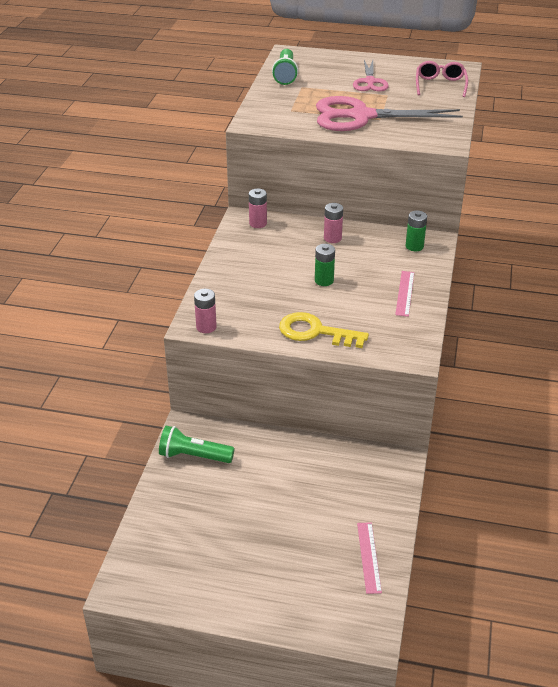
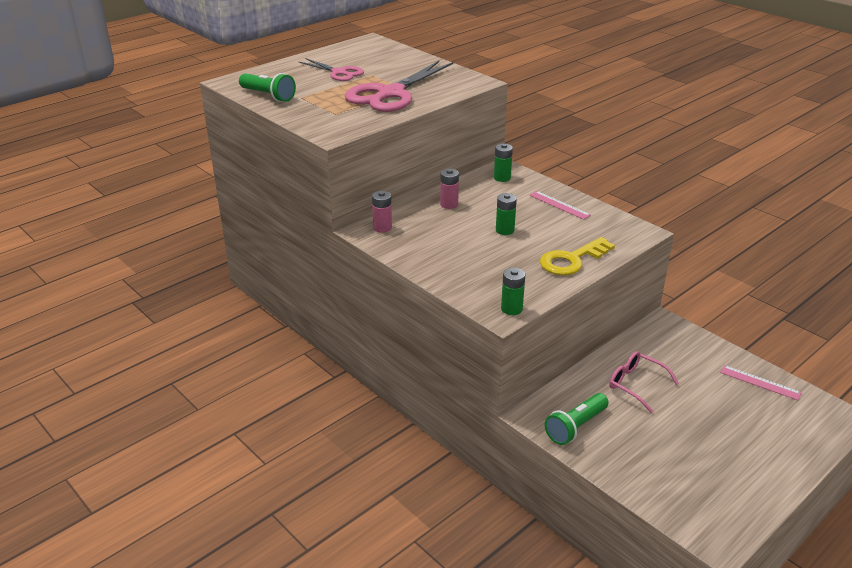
camera: 55 degrees left, 5 degrees down
(206, 327) = (511, 309): pink battery -> green battery
(440, 85) = (387, 54): pink glasses -> pink glasses (636, 385)

